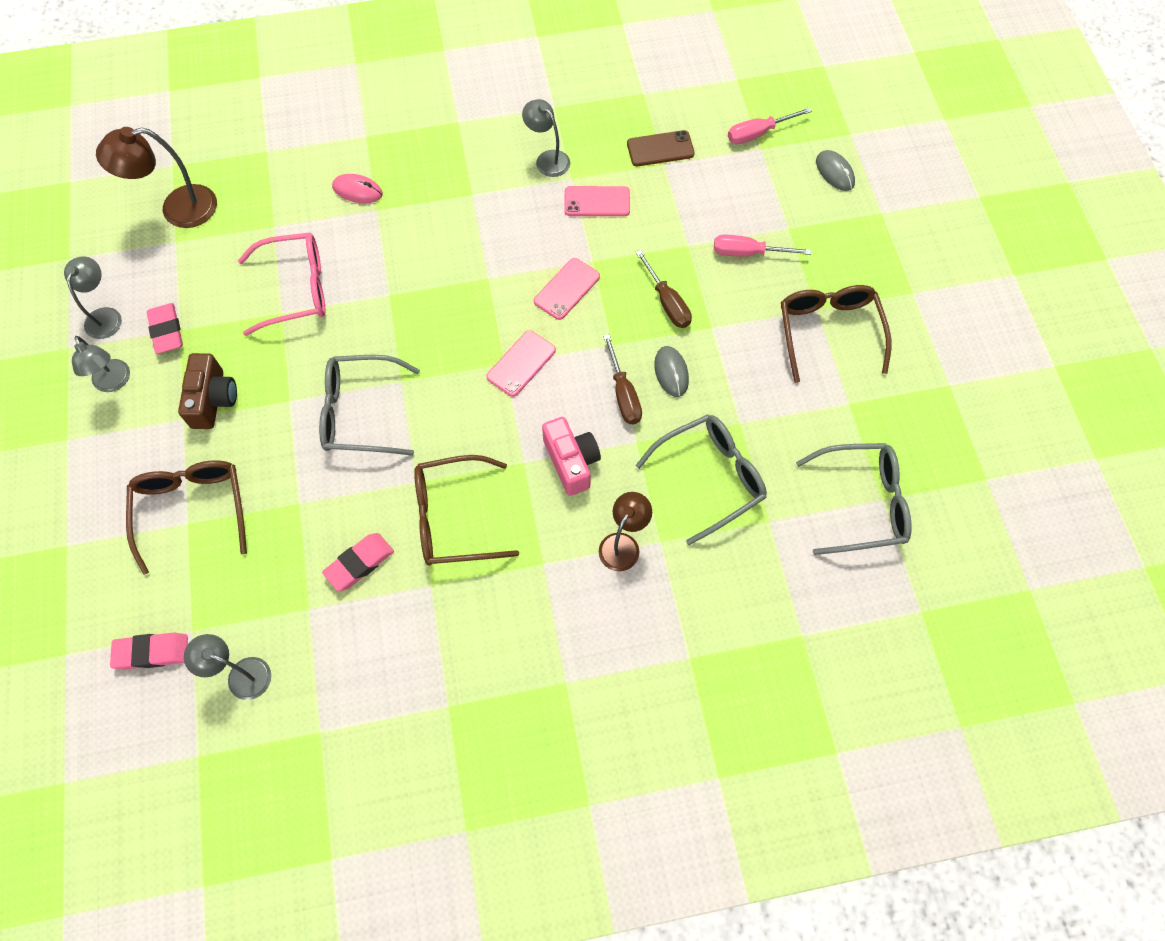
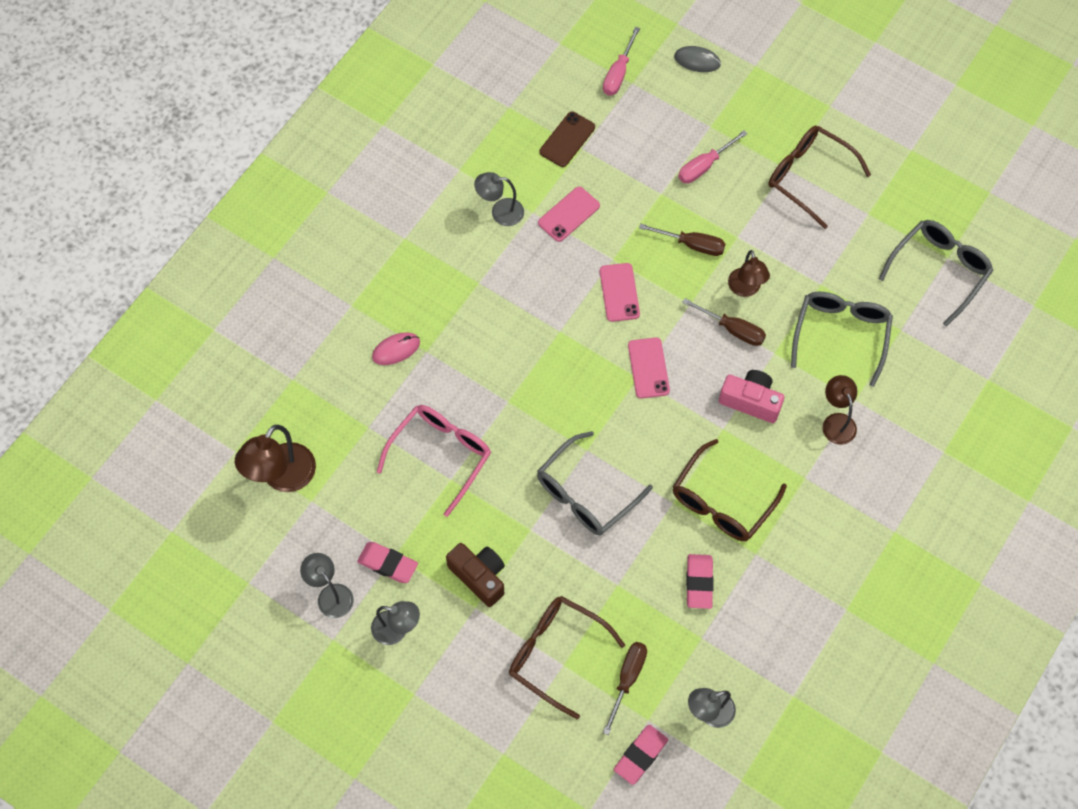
camera: 45 degrees left, 0 degrees up
(216, 582) = (627, 679): none -> brown screwdriver
(671, 372) = (745, 289): grey mouse -> brown lamp

